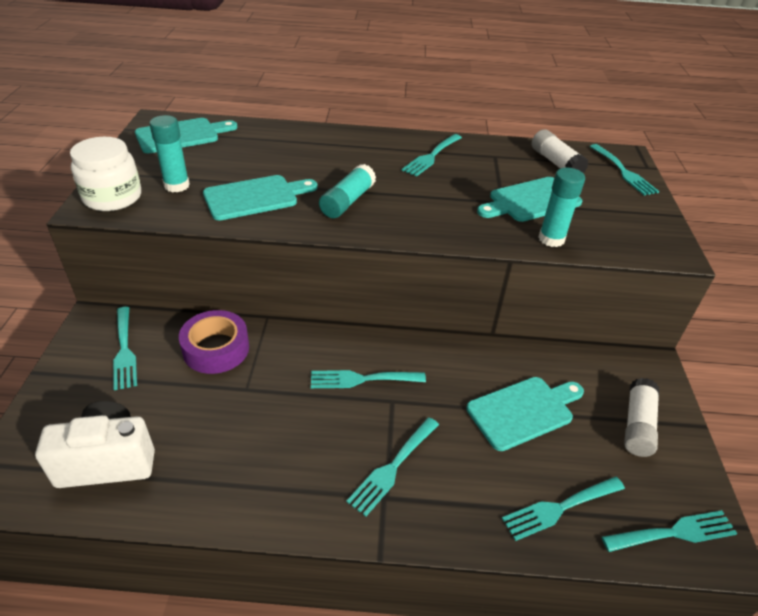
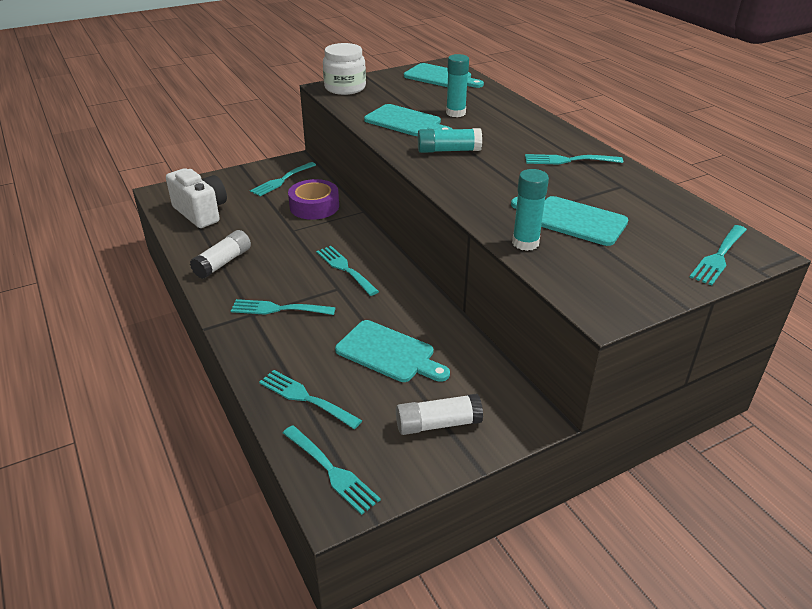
camera: 60 degrees right, 5 degrees down
(177, 185) = (382, 97): turquoise glue stick -> turquoise glue stick (455, 113)
(556, 163) = (665, 217): white glue stick -> white glue stick (223, 263)

